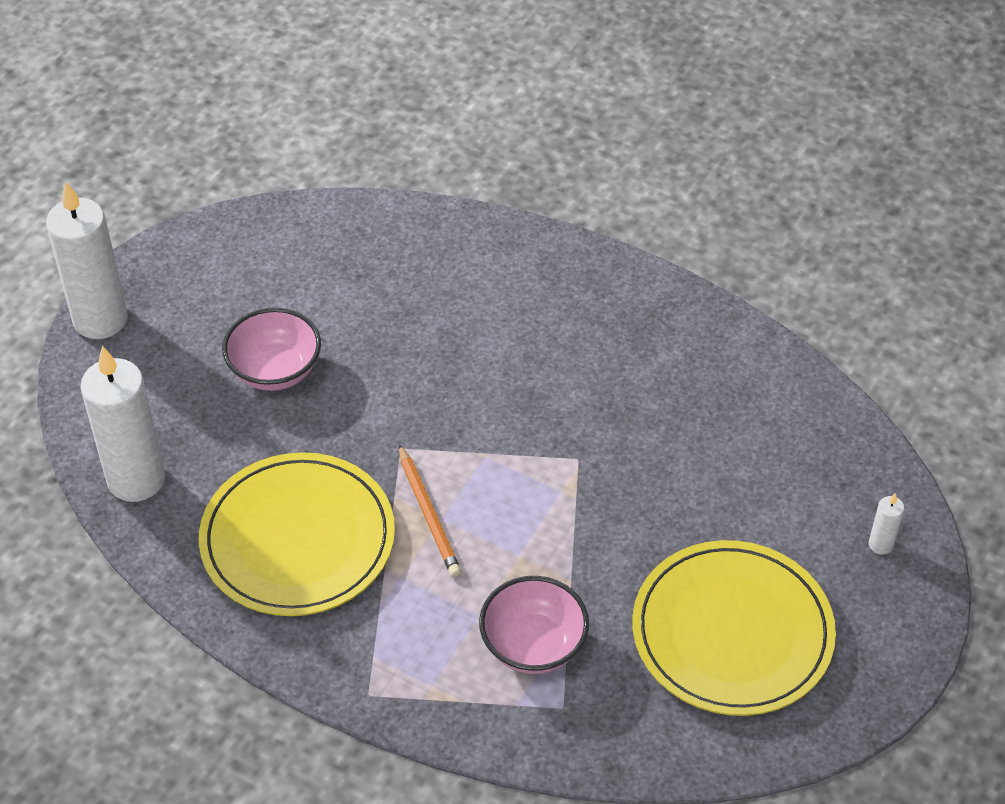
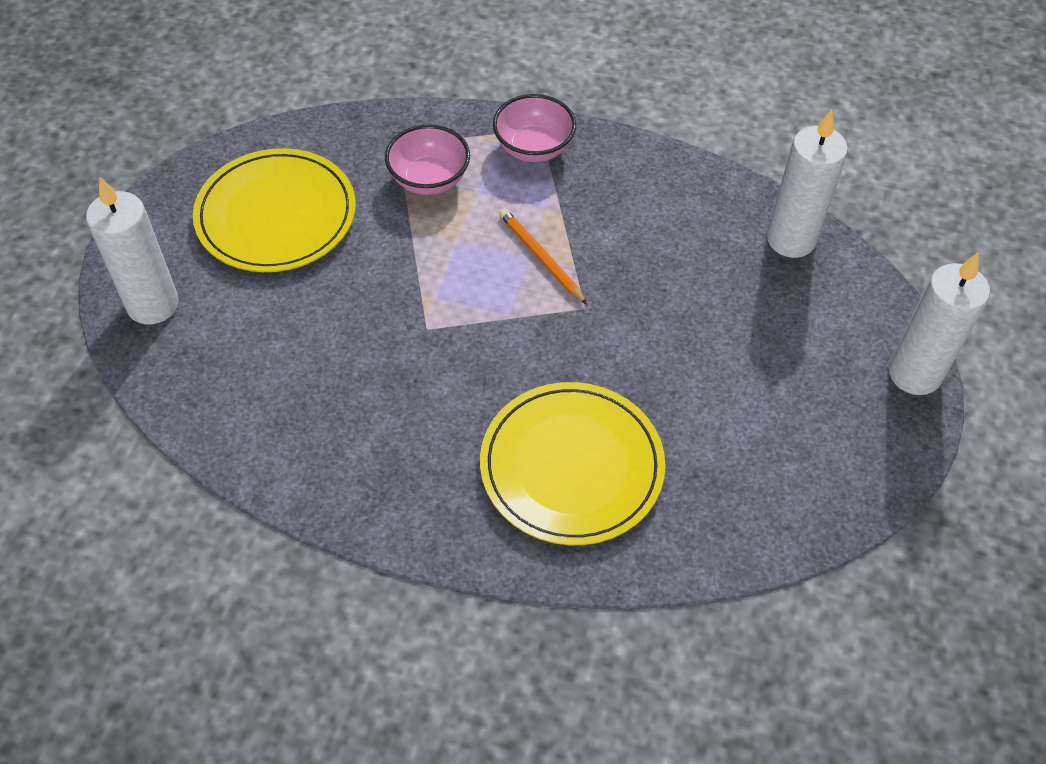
camera: 165 degrees right, 5 degrees up
(275, 370) = (727, 356): pink bowl -> pink bowl (533, 148)
(298, 539) = (638, 219): yellow plate -> yellow plate (571, 466)
(880, 544) = (153, 304): white candle -> white candle, size x2.39

